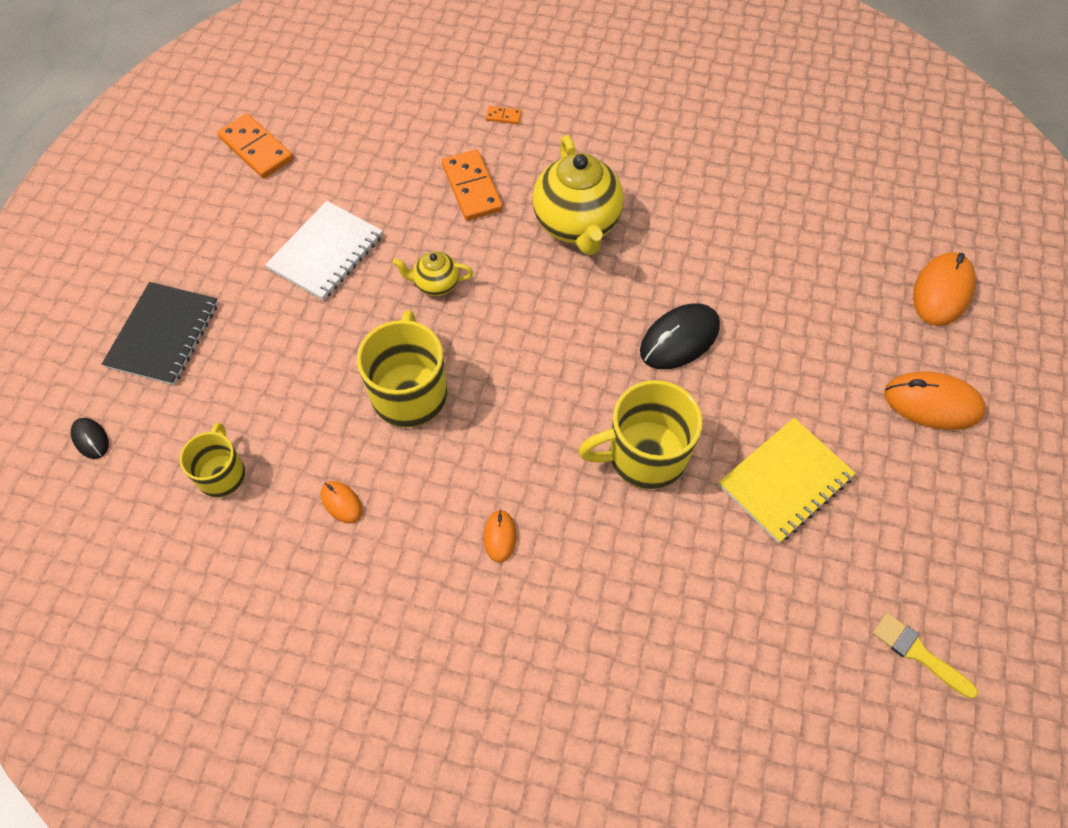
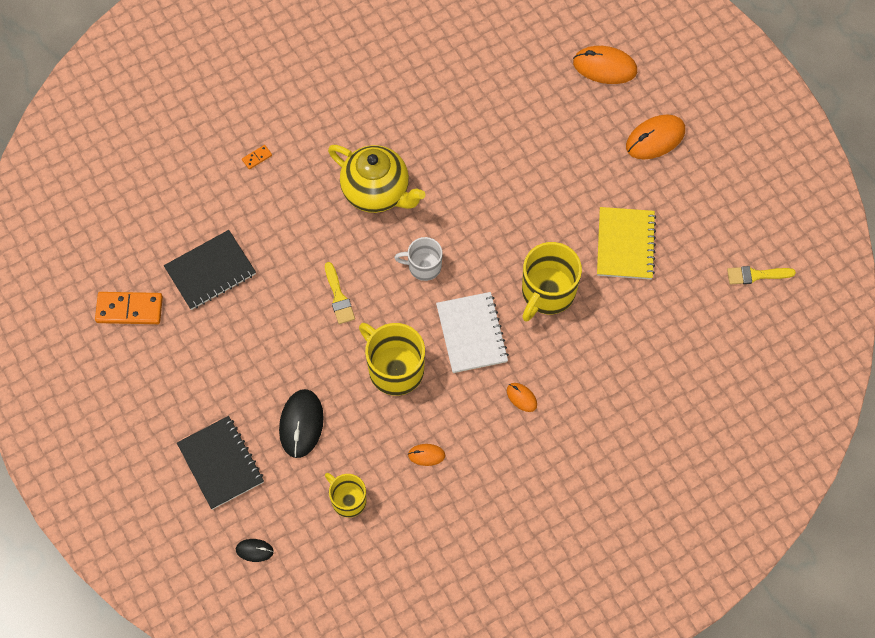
camera: 45 degrees left, 5 degrees up
(326, 252) = (254, 334): white notebook -> white notebook (472, 333)
(355, 173) = (210, 271): none -> black notebook
(436, 284) = (338, 297): yellow teapot -> yellow brush
(472, 188) = (291, 221): orange domino -> none
(546, 324) = (423, 266): none -> white mug
(679, 339) = (501, 213): black mouse -> black mouse (301, 424)
(942, 291) = (604, 67): orange mouse -> orange mouse turned 60 degrees counterclockwise

